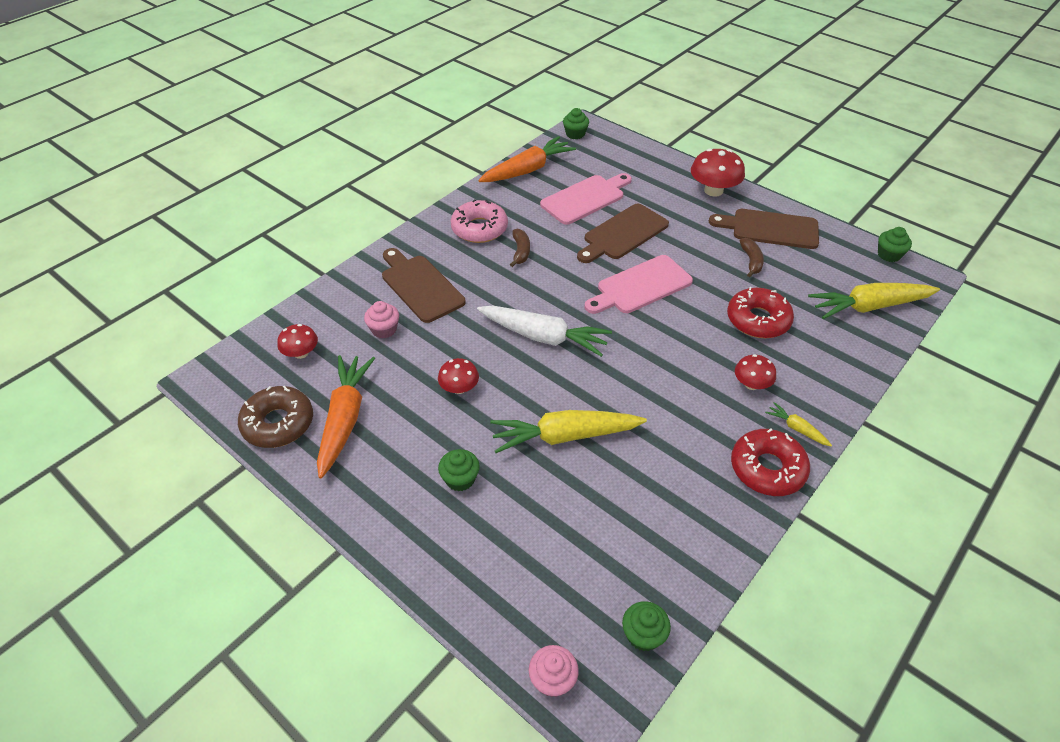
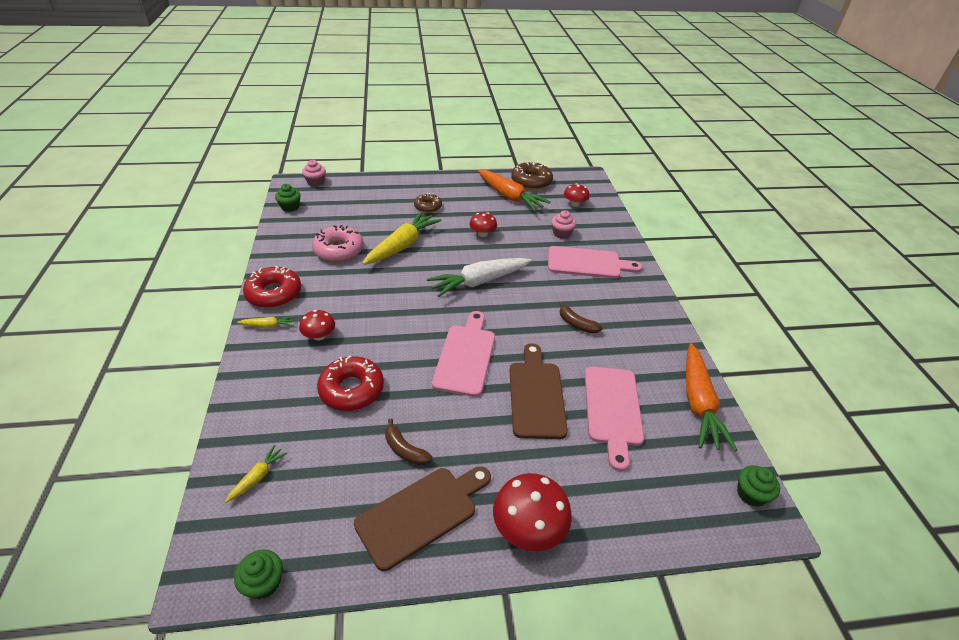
camera: 130 degrees right, 5 degrees down
(420, 286) = (588, 263): brown cutting board -> pink cutting board
(460, 479) = (428, 207): green cupcake -> brown donut
(479, 229) = (628, 321): pink donut -> pink donut (339, 250)
(869, 307) = (257, 477): yellow carrot -> yellow carrot, size x0.46

